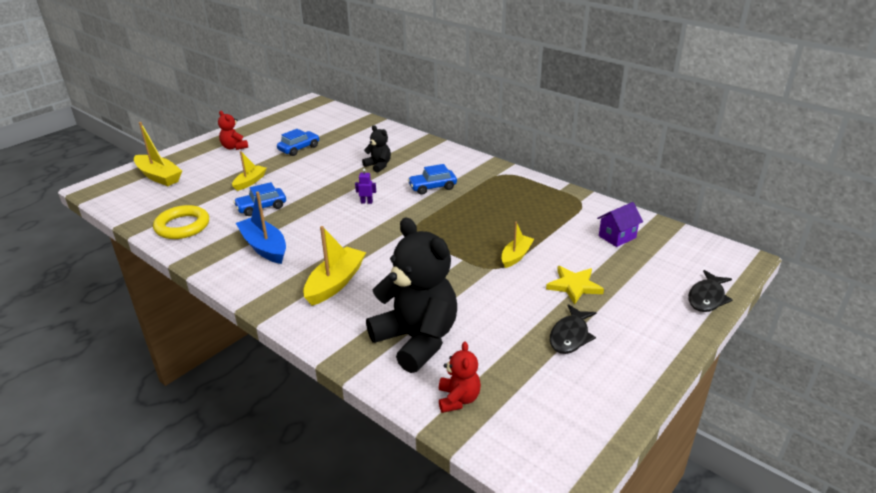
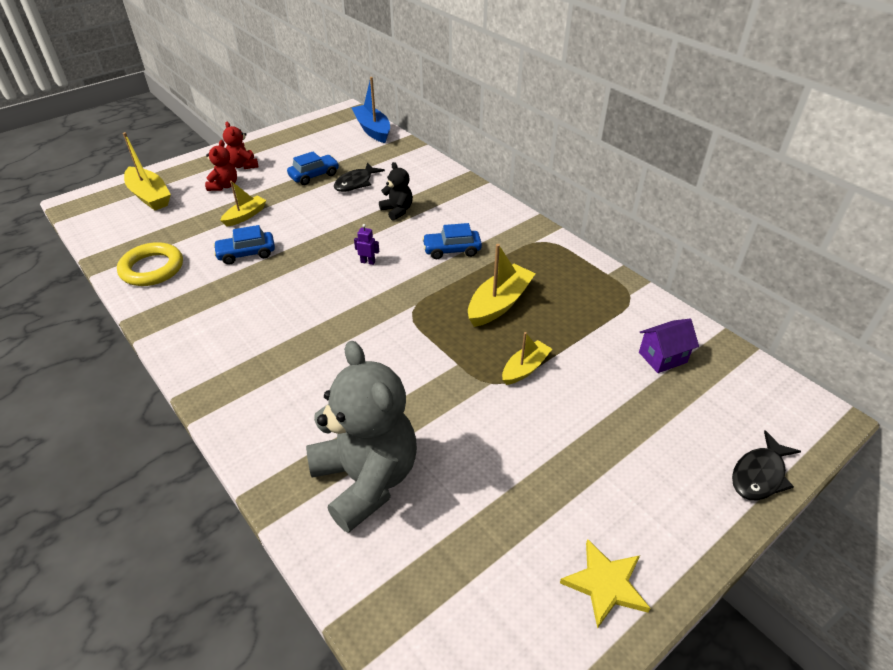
camera: 10 degrees right, 10 degrees up
(264, 247) = (232, 311): blue boat -> blue boat (372, 130)
(335, 283) = (296, 376): yellow boat -> yellow boat (499, 303)
(417, 340) = (366, 479): black teddy bear -> grey teddy bear
(458, 399) = (390, 583): red teddy bear -> red teddy bear (224, 186)
(570, 336) = (560, 506): black fish -> black fish (356, 183)
(574, 286) = (586, 427): yellow star -> yellow star (605, 584)

